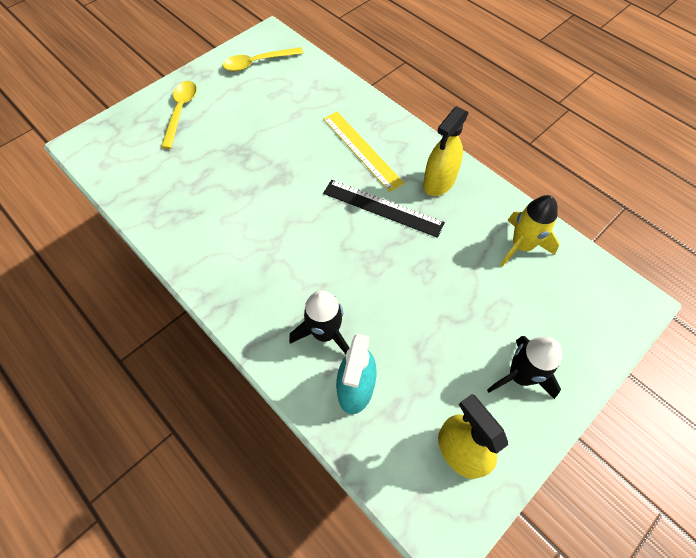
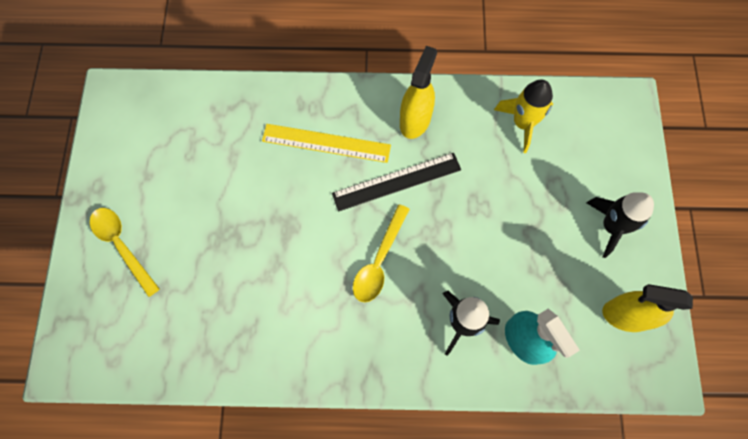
camera: 45 degrees left, 10 degrees up
(257, 63) = (136, 133): yellow spoon -> yellow spoon (379, 261)
(439, 182) = (415, 120): yellow spray bottle -> yellow spray bottle turned 150 degrees counterclockwise

